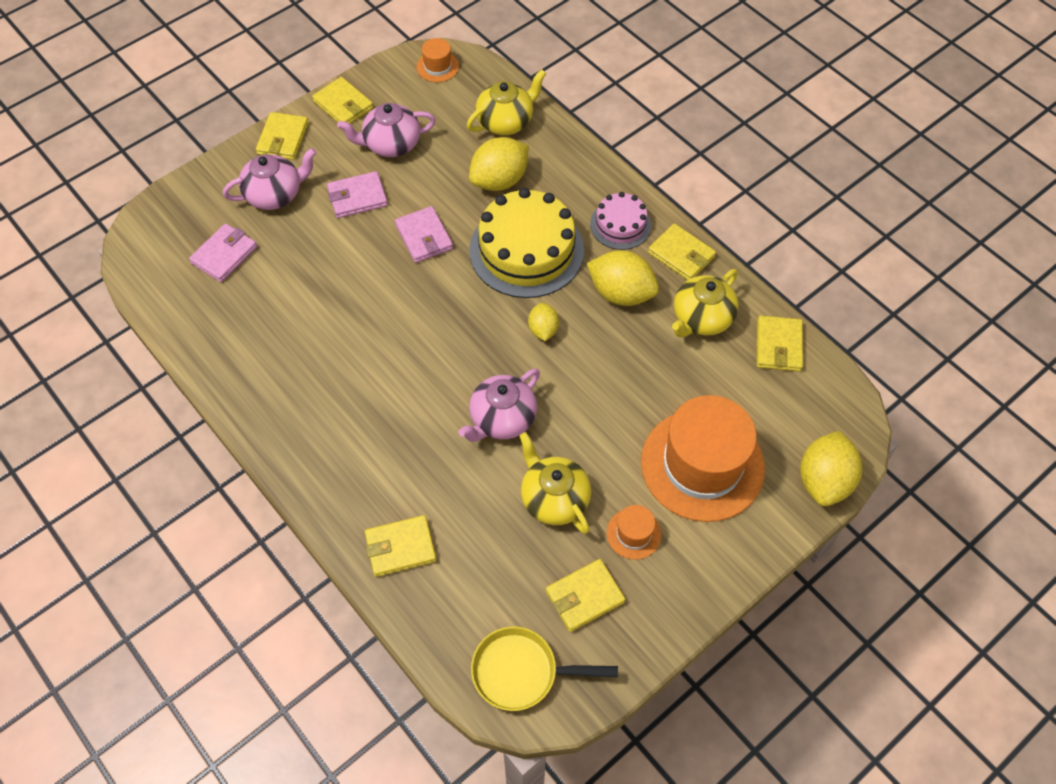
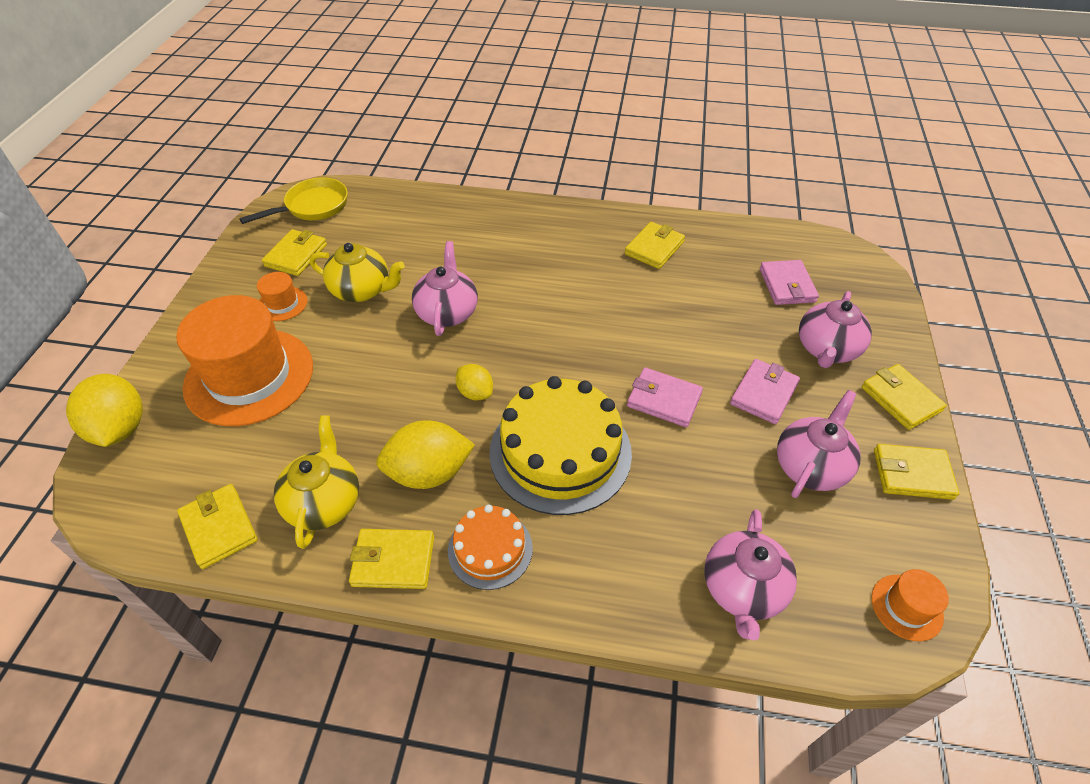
camera: 140 degrees right, 10 degrees down
(400, 547) = (446, 215): yellow wallet -> yellow wallet (654, 248)
(499, 180) = (665, 507): yellow lemon -> none
(506, 122) = (742, 589): yellow teapot -> pink teapot
(620, 225) = (490, 549): pink cake -> orange cake

